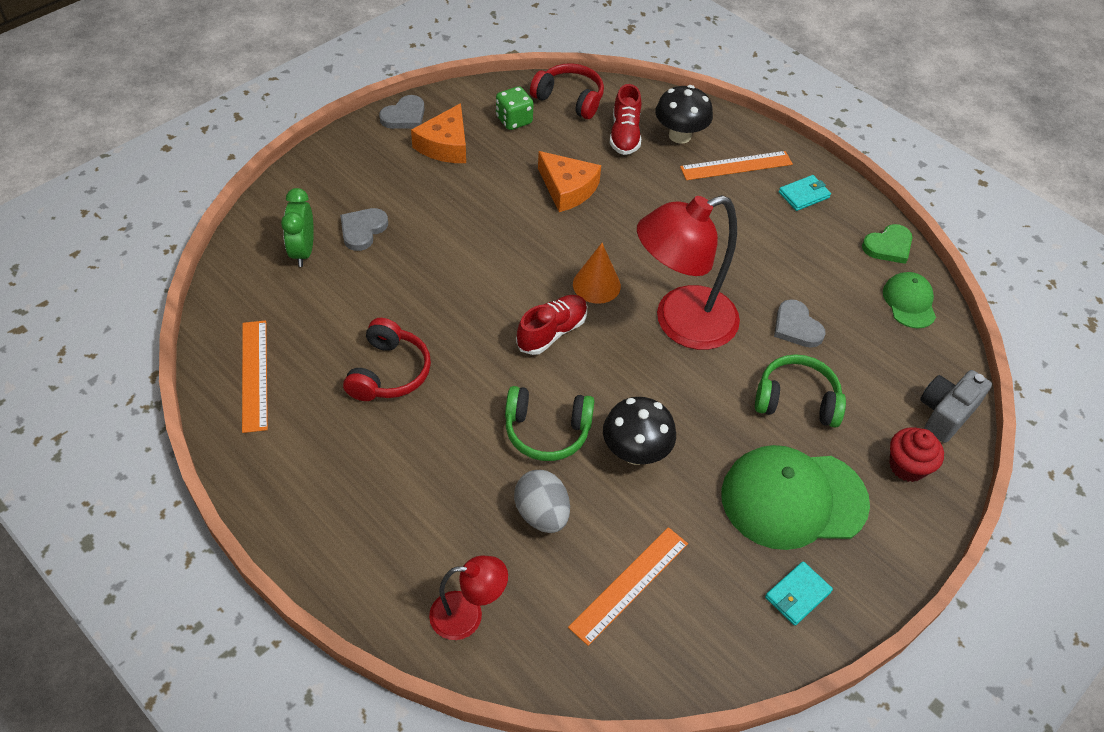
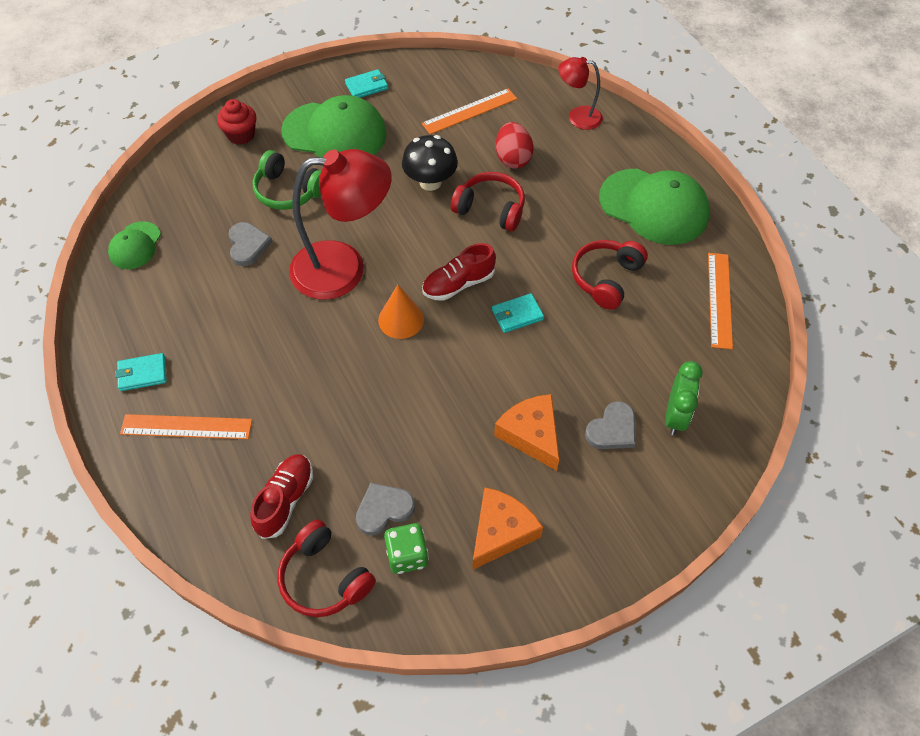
camera: 160 degrees left, 5 degrees up
(339, 481) = (654, 207): none -> green cap
(404, 116) = (541, 594): grey heart -> grey heart (383, 509)
(479, 313) = (517, 315): none -> turquoise wallet
(541, 514) = (513, 159): grey egg -> red egg
(547, 431) = (490, 209): green headphones -> red headphones
(567, 189) = (383, 436): orange cheese -> orange cheese (531, 434)
(680, 135) = (222, 485): black mushroom -> none
(888, 246) = (107, 300): green heart -> none
(945, 413) = (184, 160): grey camera -> none

